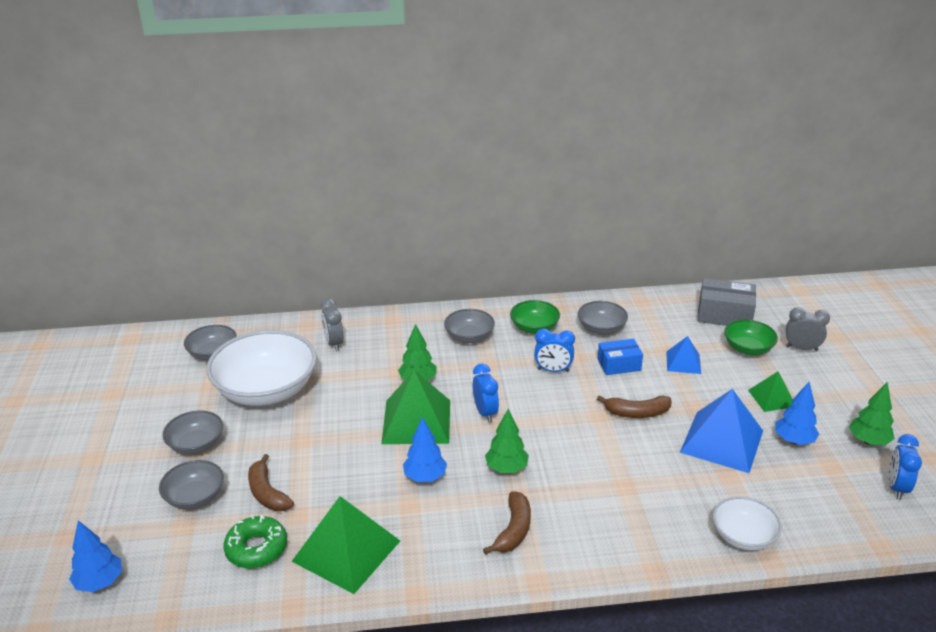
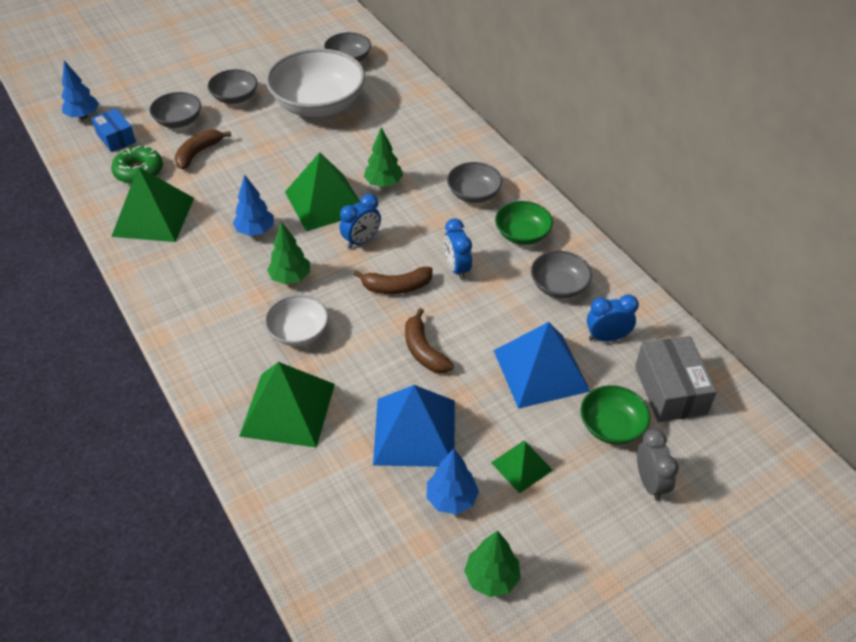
camera: 65 degrees right, 15 degrees up
(334, 343) = (405, 116): grey clock -> none
(513, 530) = (214, 305): brown banana -> brown banana (396, 287)
(619, 365) = (500, 316): blue box -> blue box (116, 138)
(671, 509) = (287, 409): none -> green pyramid
(683, 362) = (541, 370): blue pyramid -> blue pyramid, size x1.84
(743, 536) = (272, 475): white bowl -> white bowl (298, 332)
(896, 488) = (415, 616): blue clock -> blue clock (607, 337)

